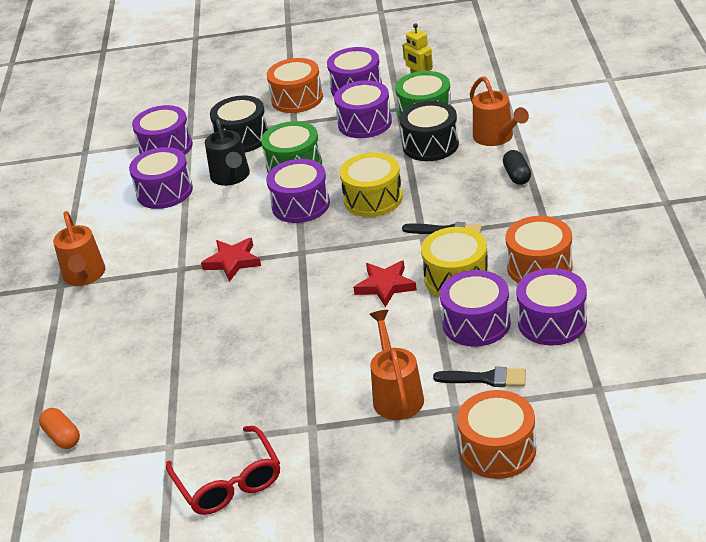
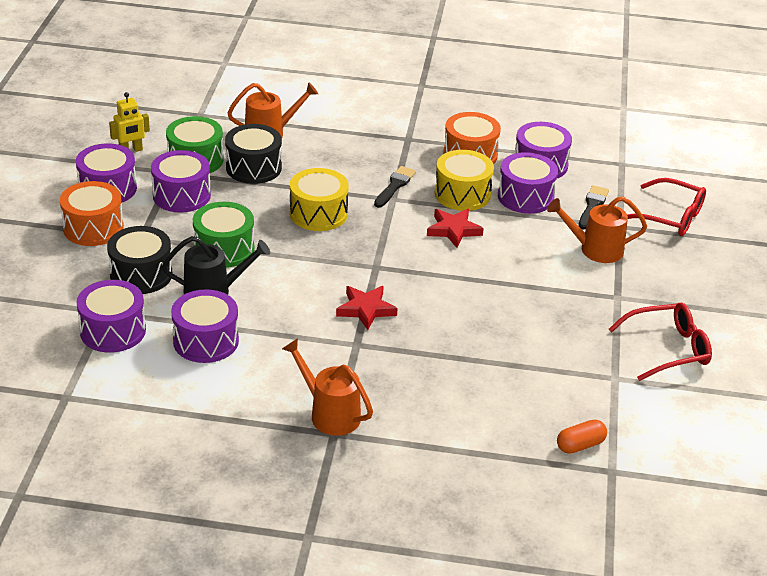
camera: 85 degrees left, 0 degrees up
(85, 276) = (329, 413): orange watering can -> orange watering can turned 135 degrees counterclockwise
(301, 205) = (298, 255): purple drum -> none
(498, 450) = (670, 217): orange drum -> red glasses
(517, 176) = (337, 137): black capsule -> none

